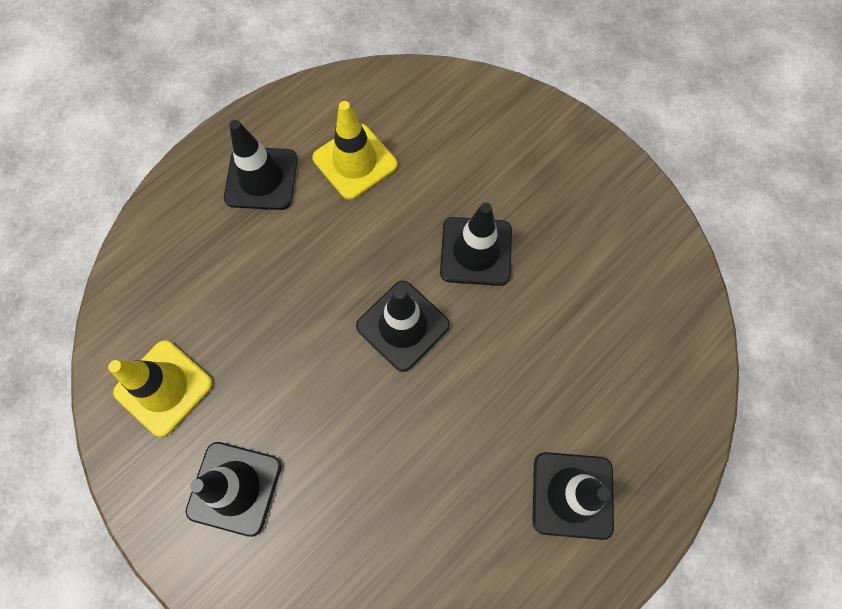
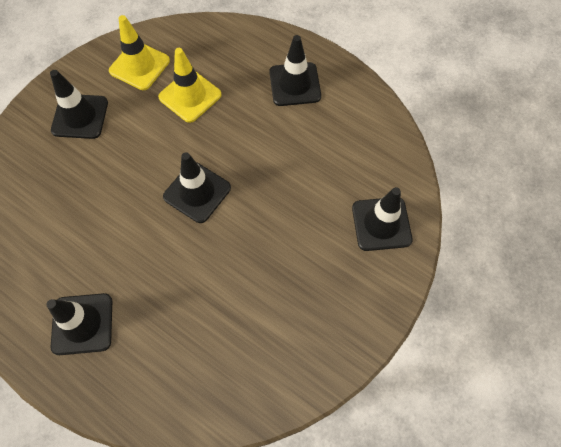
camera: 80 degrees right, 5 degrees down
(355, 161) = (322, 139): yellow traffic cone -> yellow traffic cone (190, 96)
(476, 251) = (263, 233): black traffic cone -> black traffic cone (381, 224)

